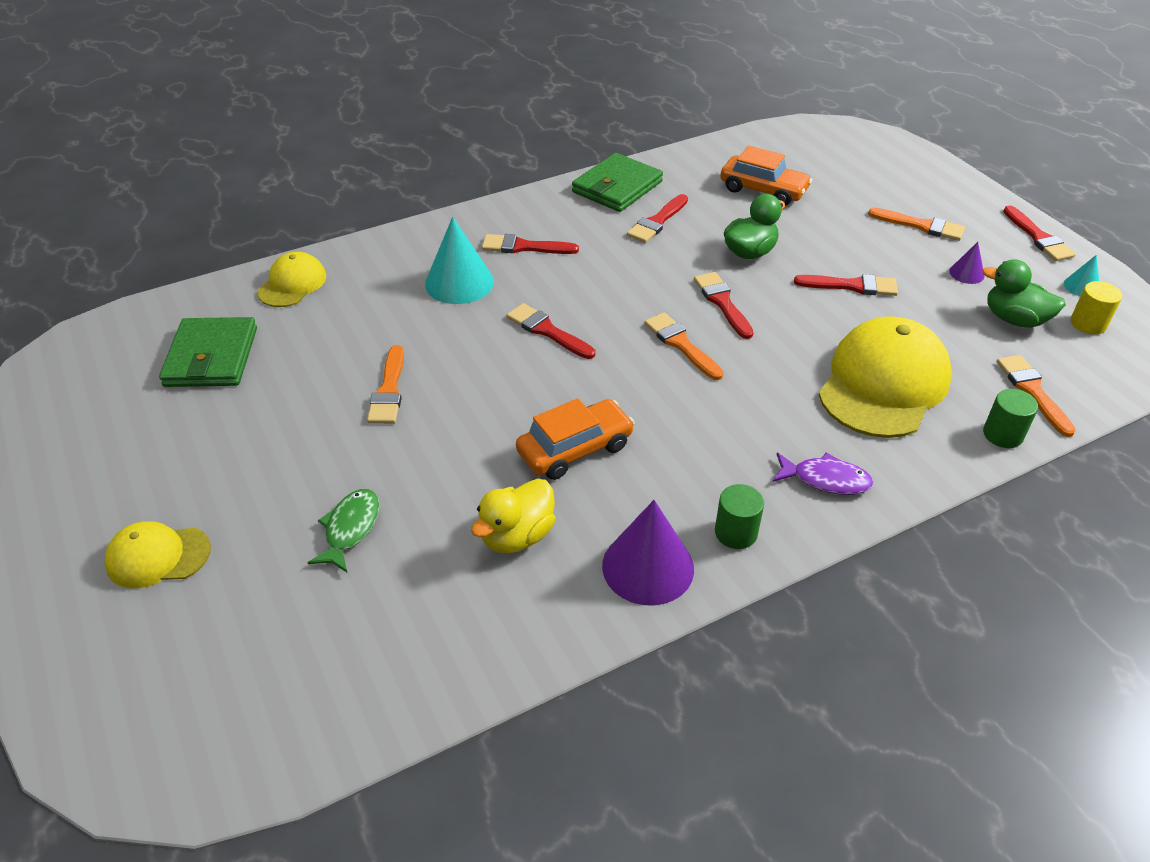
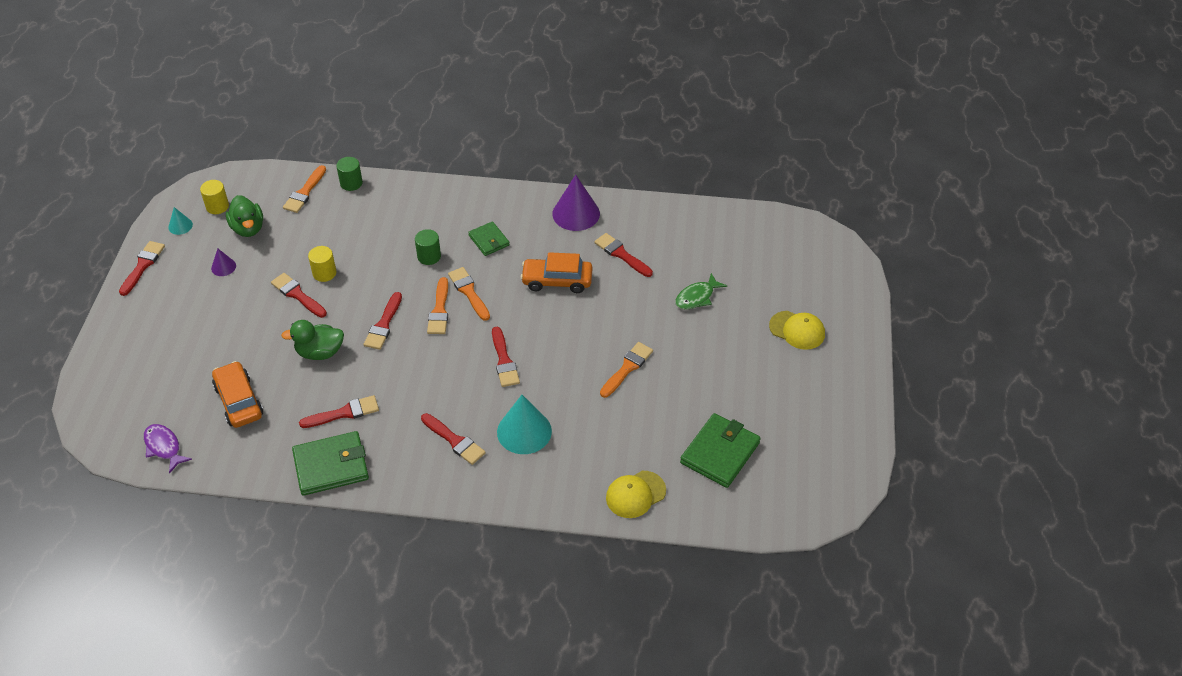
camera: 145 degrees left, 5 degrees up
(517, 536) = (621, 254): yellow duck -> red brush
(725, 455) = (489, 240): none -> green wallet
(736, 532) = (524, 207): green cylinder -> green cylinder (429, 256)
(825, 480) = (457, 207): purple fish -> purple fish (164, 447)
(859, 318) = (324, 273): none -> yellow cylinder
(883, 384) = (367, 233): yellow cap -> none
(921, 226) = (191, 312): orange brush -> orange brush (469, 292)

